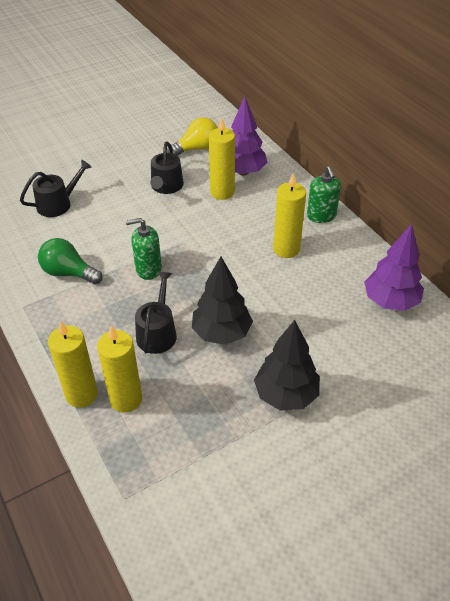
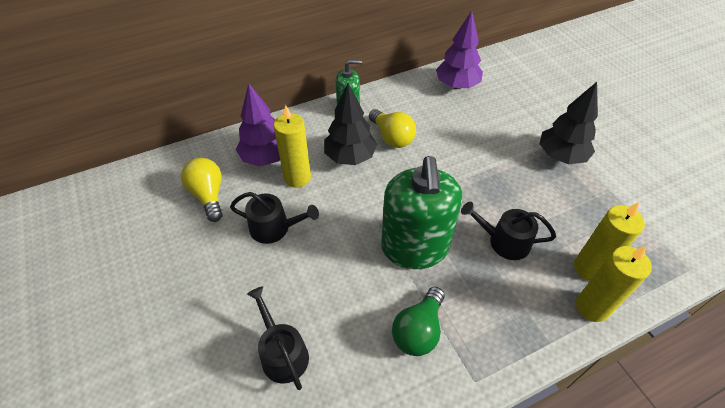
camera: 85 degrees left, 5 degrees up
(148, 269) = (414, 248): green soap dispenser -> green soap dispenser, size x1.89
(221, 333) = (500, 192): black tree -> black tree (350, 157)
(286, 249) = (392, 137): yellow candle -> yellow light bulb

